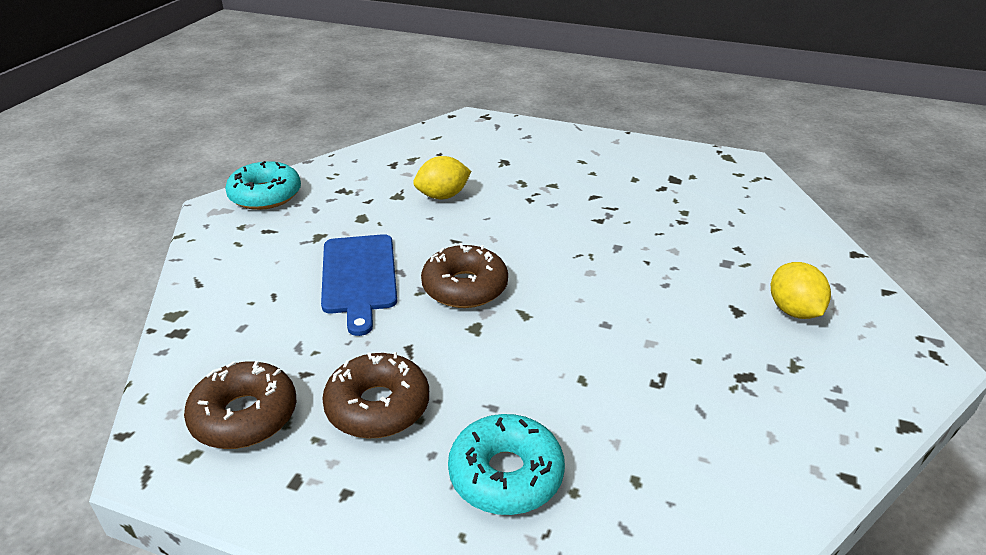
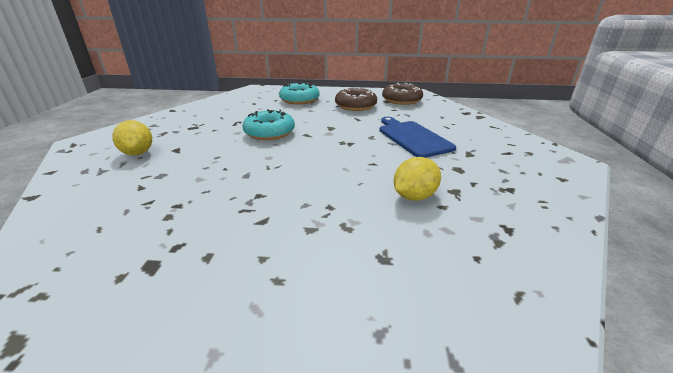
camera: 165 degrees right, 5 degrees down
(265, 195) = (559, 174): turquoise donut -> turquoise donut (269, 132)
(465, 287) = (347, 140): brown donut -> none

